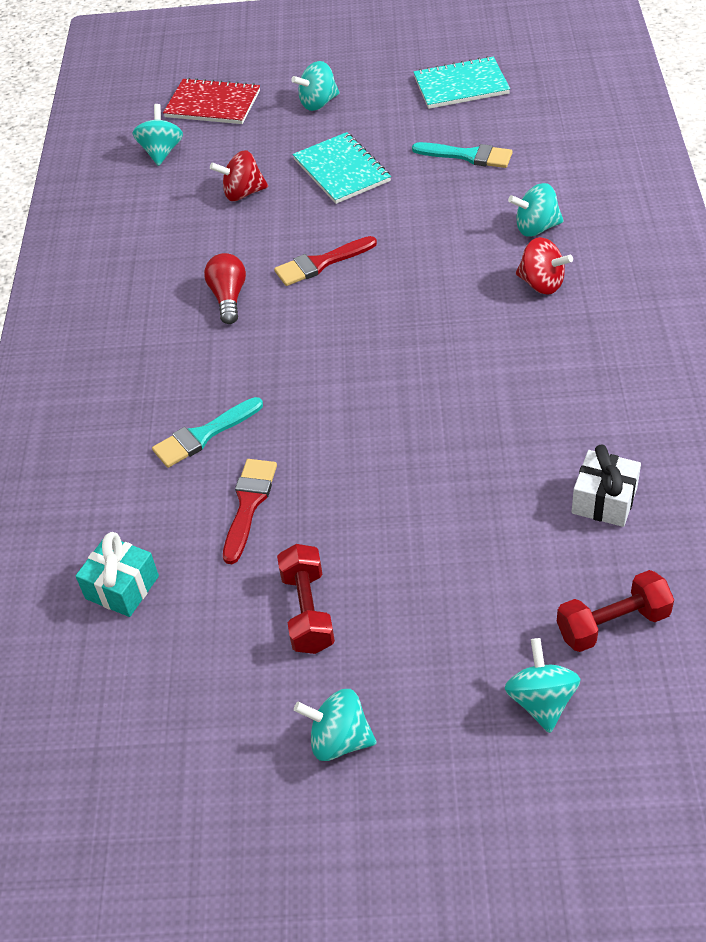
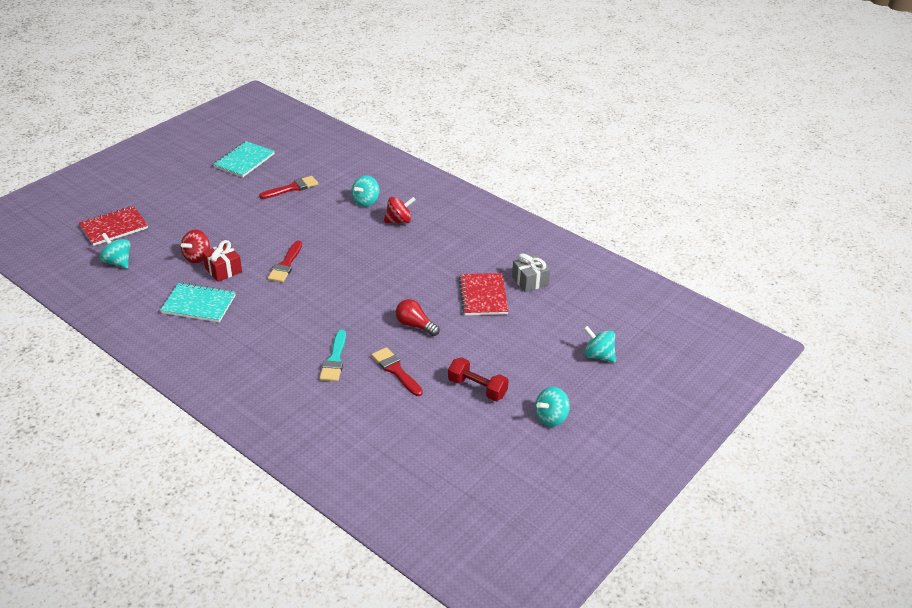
camera: 55 degrees left, 10 degrees down
(122, 587) = (387, 435): turquoise gift -> none
(228, 297) = (260, 302): red light bulb -> red light bulb (415, 325)
(247, 228) = (223, 270): none -> red gift
(318, 103) = (177, 200): turquoise spinning top -> none
(342, 170) = (236, 223): turquoise notebook -> turquoise notebook (199, 304)
(468, 156) = (292, 188): turquoise brush -> red brush
(504, 476) = (483, 296): none -> red notebook
(604, 500) = (530, 281): white gift -> grey gift
(612, 624) = (587, 317): red dumbbell -> none

